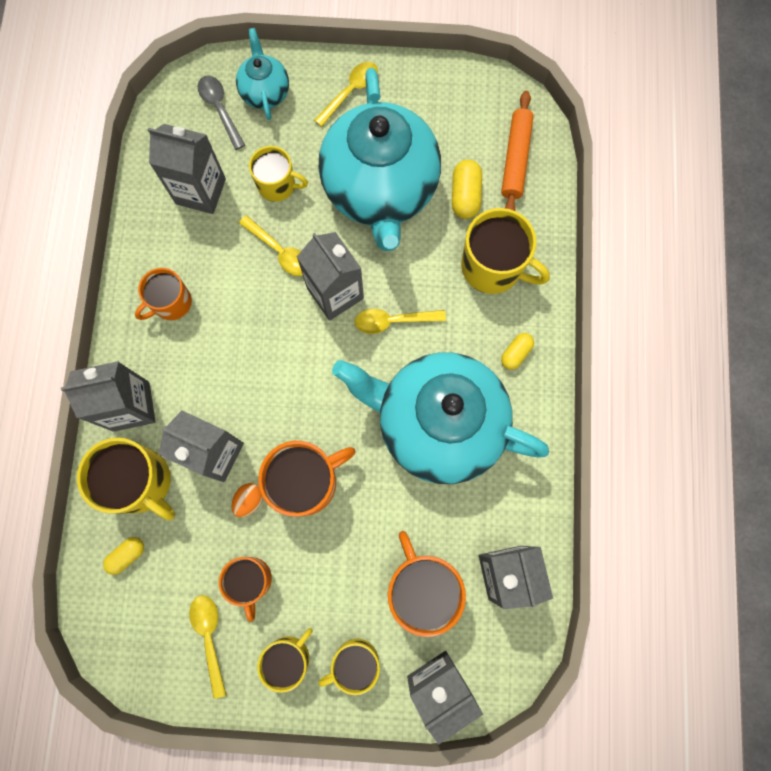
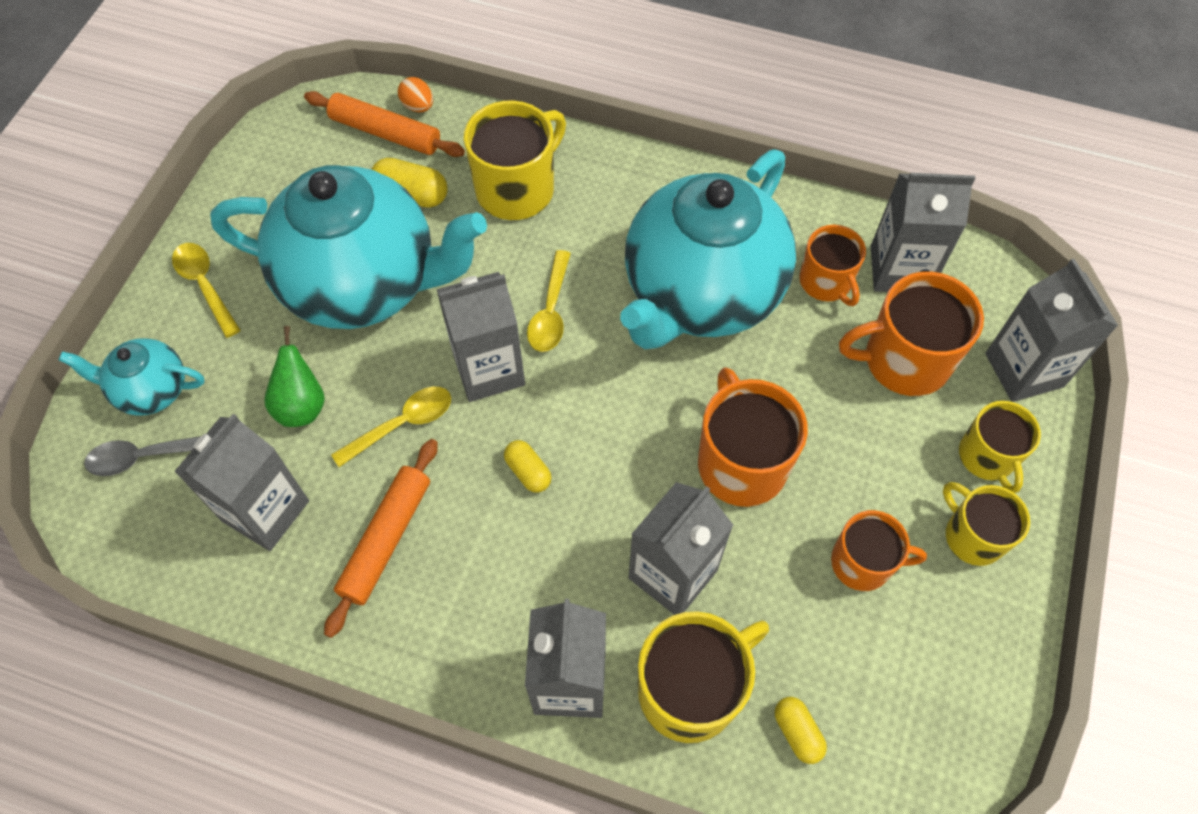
camera: 75 degrees left, 15 degrees down
(171, 303) = (426, 589): orange mug -> orange mug (826, 282)
(198, 268) = (386, 539): none -> orange rolling pin
(209, 637) = (933, 636): yellow spoon -> none
(249, 500) = (751, 541): orange egg -> orange egg (418, 106)
(277, 185) = (302, 405): yellow mug -> green pear
(515, 353) = (634, 193): yellow capsule -> yellow capsule (528, 472)

